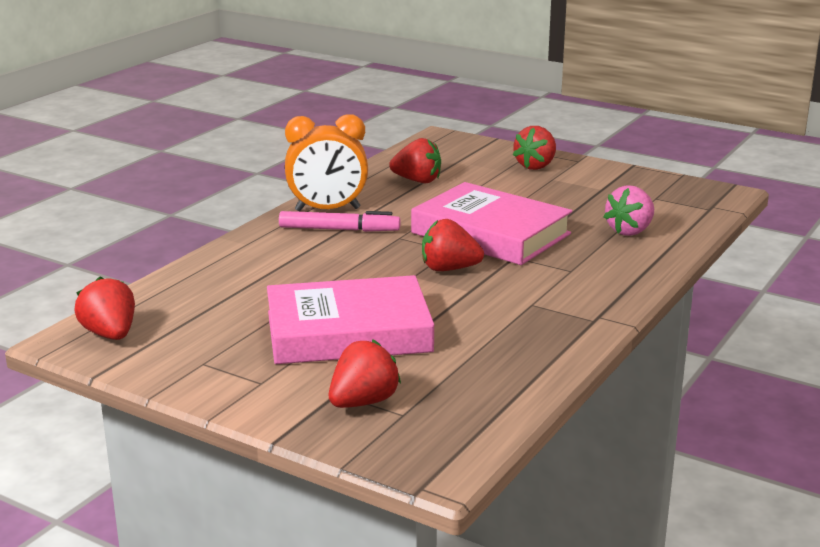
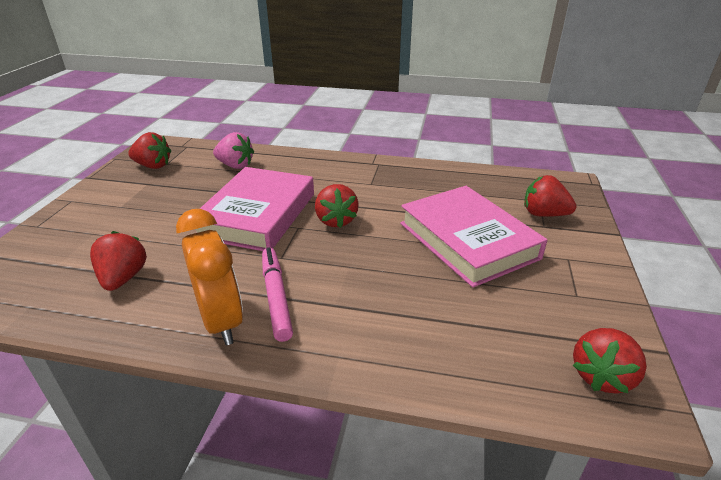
camera: 110 degrees left, 10 degrees up
(536, 166) = (84, 218): red strawberry -> red strawberry (153, 166)

